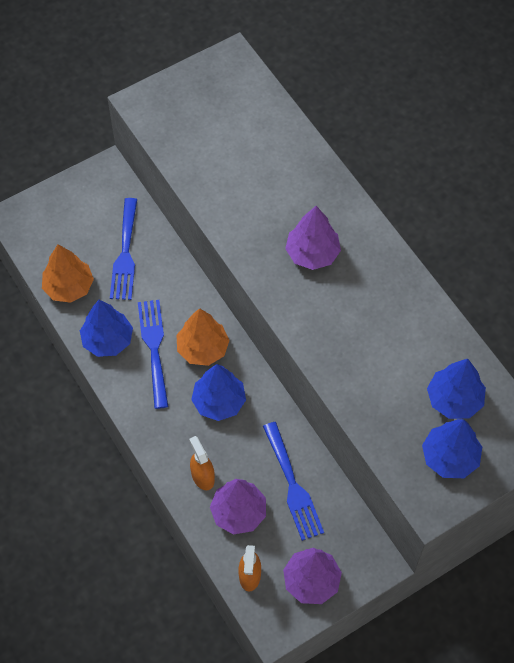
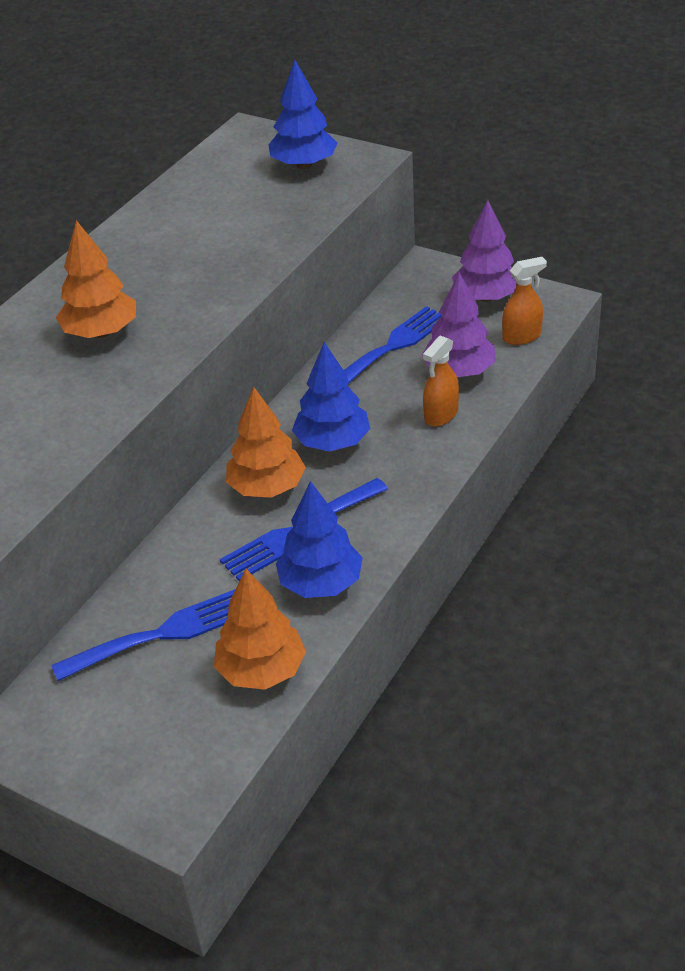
camera: 115 degrees left, 20 degrees down
(312, 253) = (101, 332): purple tree -> orange tree
(454, 400) = (233, 182): blue tree -> none

